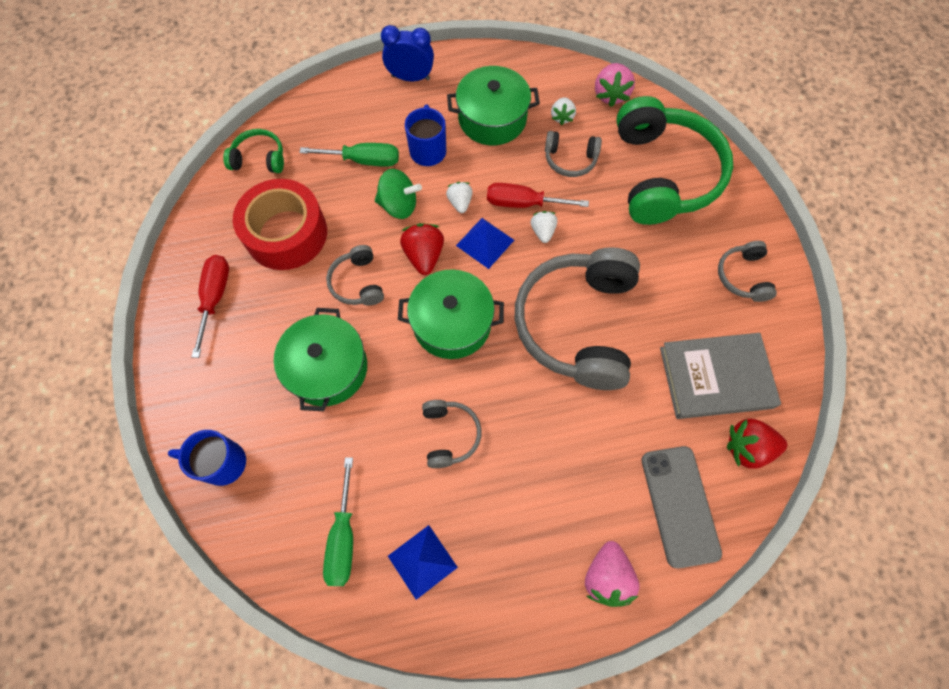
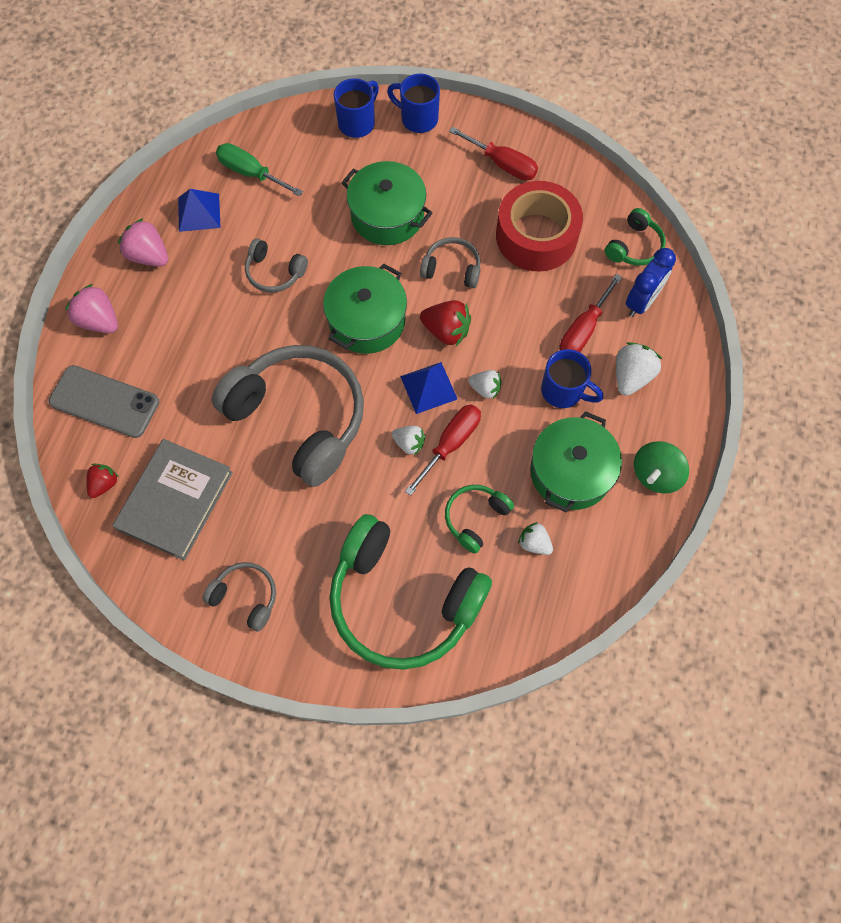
camera: 120 degrees right, 0 degrees up
(190, 404) = (417, 119): none -> blue mug
(364, 160) = (583, 330): green screwdriver -> red screwdriver
(387, 114) = (631, 376): none -> white strawberry
(399, 205) = (513, 336): green spinning top -> green spinning top (655, 474)
(410, 78) = (669, 421): blue clock -> blue clock (641, 302)
(570, 160) = (475, 518): grey headphones -> green headphones
(610, 95) = (536, 615): pink strawberry -> pink strawberry (149, 256)
(747, 447) = (104, 484): red strawberry -> red strawberry, size x0.63

